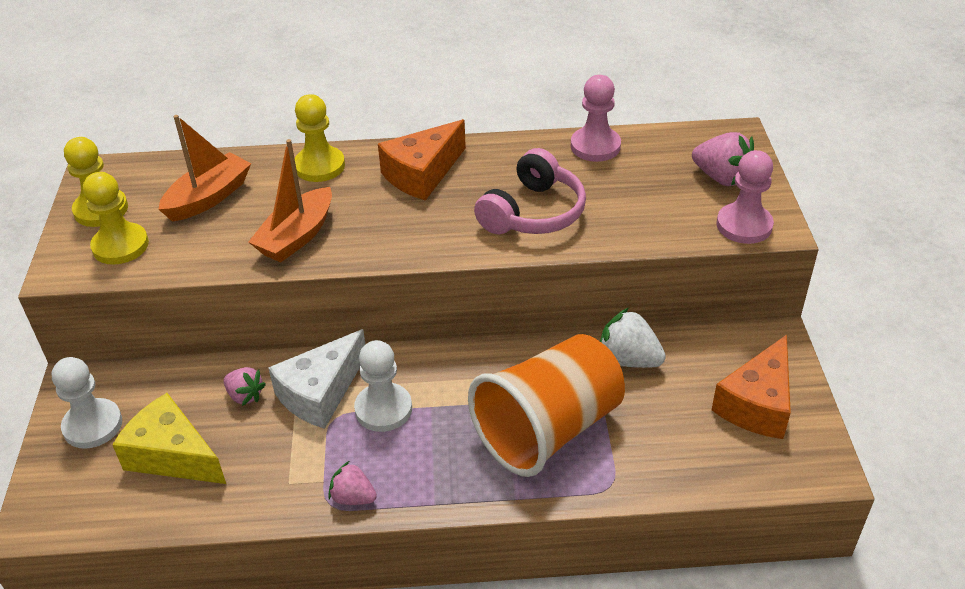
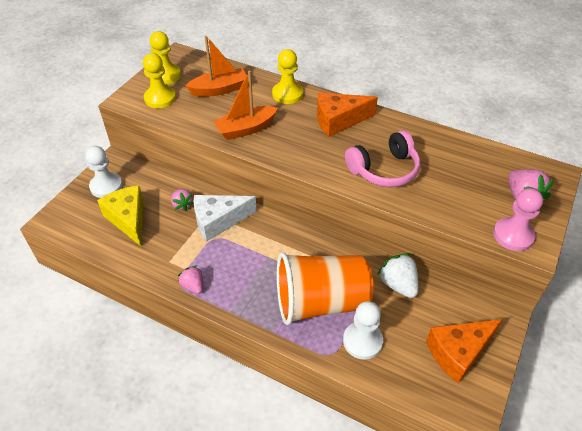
camera: 30 degrees right, 5 degrees up
(383, 409) = (243, 245): white pawn -> white pawn (362, 341)
(595, 146) = (454, 144): pink pawn -> none

